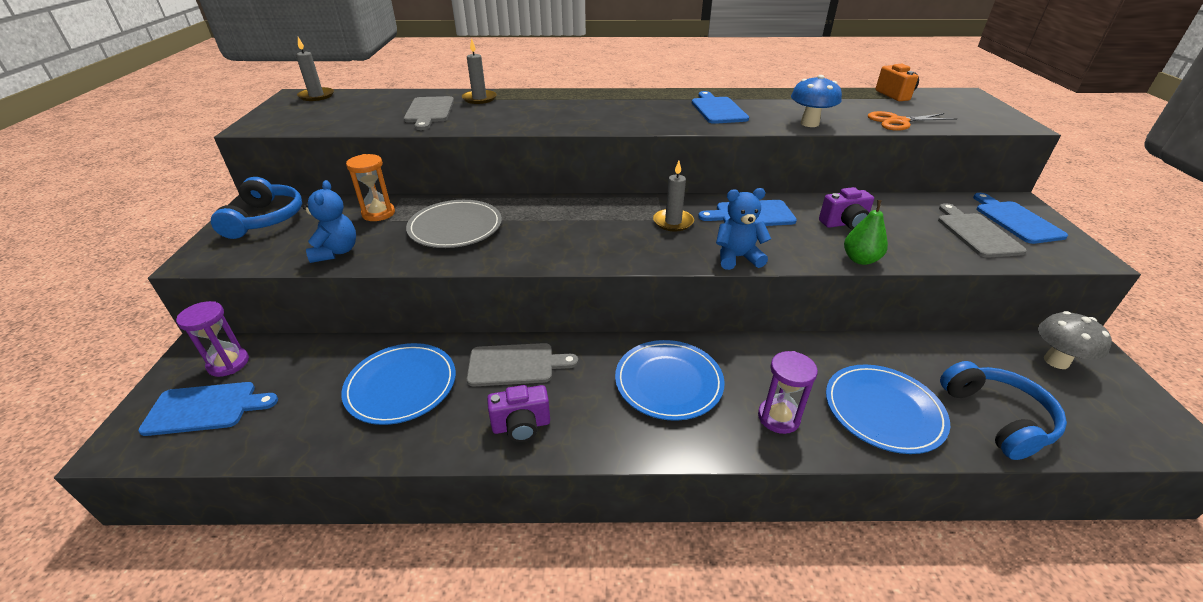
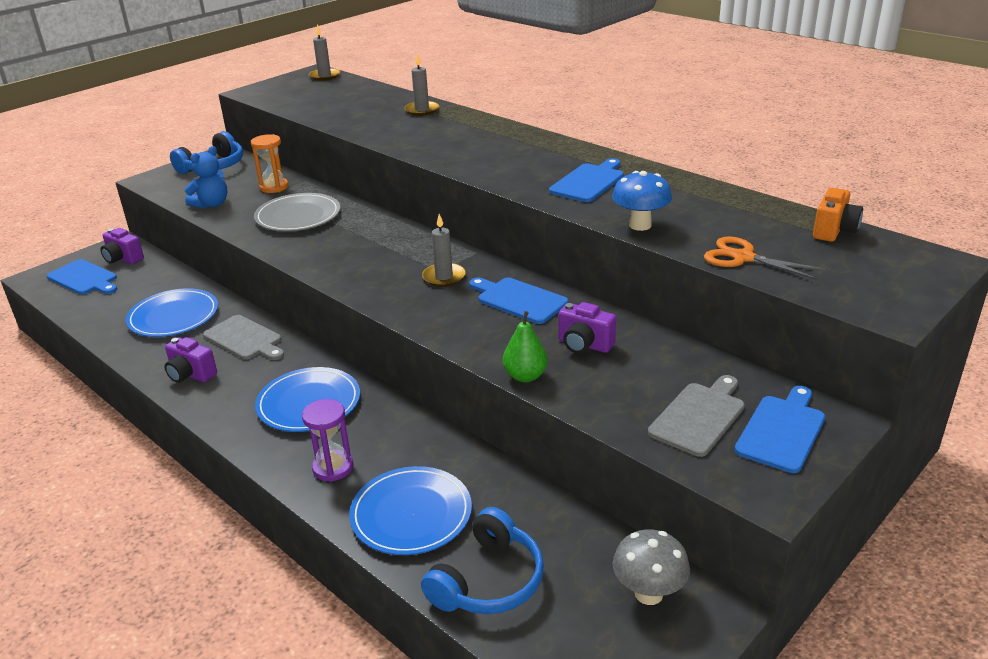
camera: 45 degrees right, 5 degrees down
(228, 363) = (123, 259): purple hourglass -> purple camera
(429, 111) = (366, 112): grey cutting board -> none
(737, 257) = (432, 325): blue teddy bear -> none

